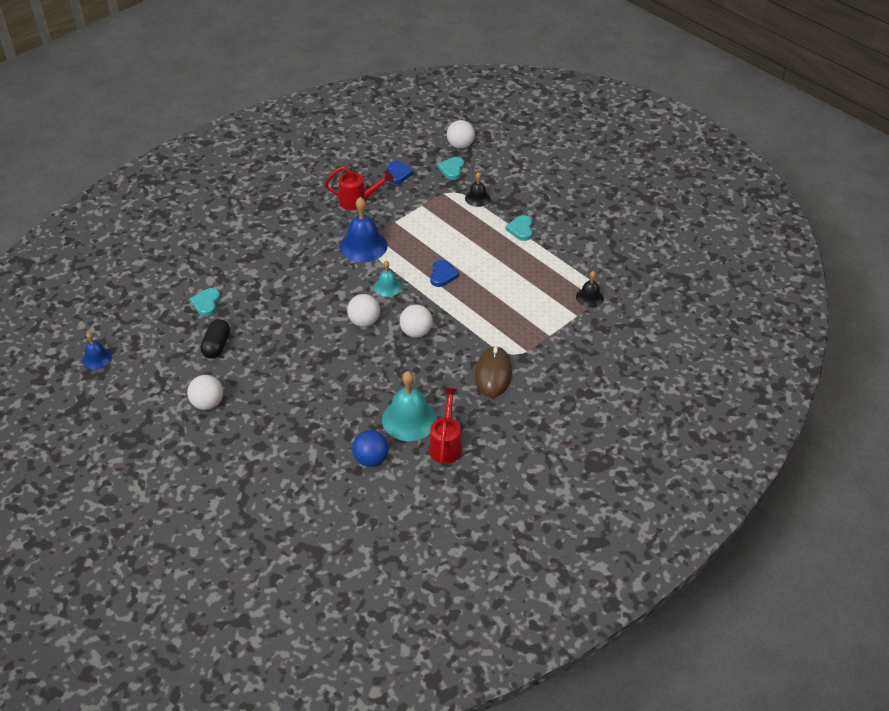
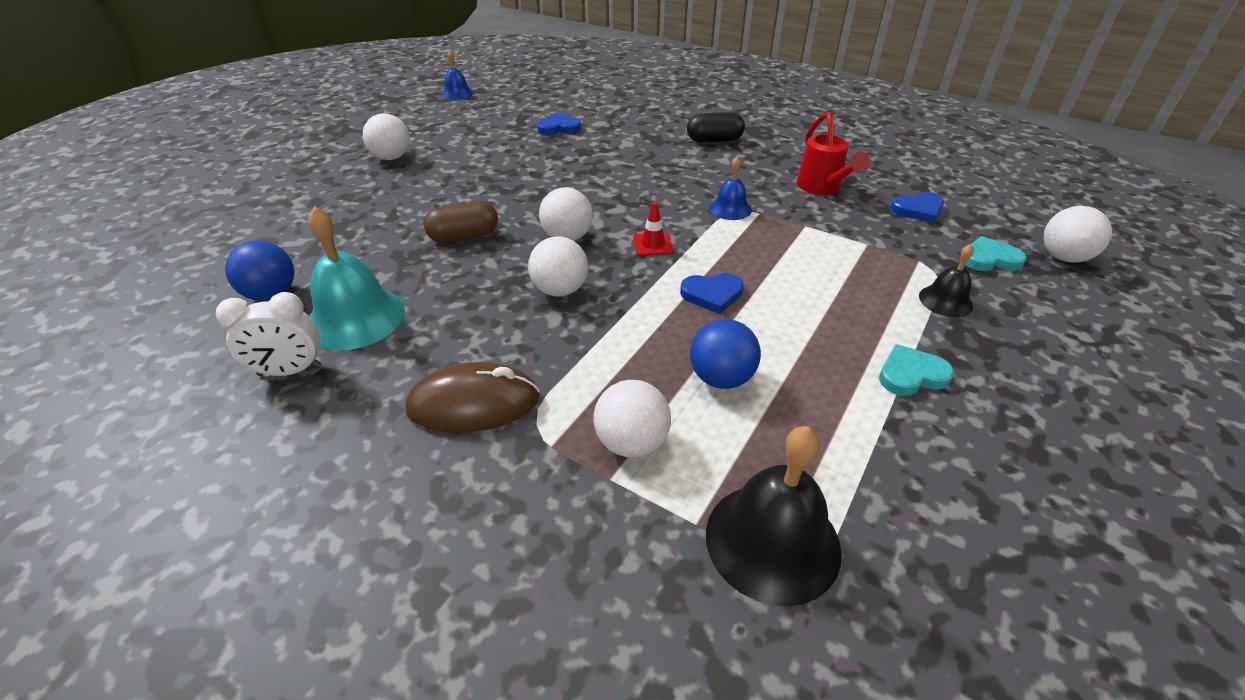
camera: 75 degrees right, 5 degrees down
(206, 303) = (559, 128): turquoise heart -> blue heart
(217, 346) = (489, 146): black capsule -> black capsule (714, 140)
(342, 368) = (464, 236): none -> brown capsule
(363, 245) = (730, 208): blue bell -> blue bell, size x0.55
(387, 287) = (653, 244): turquoise bell -> red traffic cone
(446, 444) = (290, 371): red watering can -> white clock
(504, 288) = (721, 378): none -> blue ball
(532, 325) = (631, 443): none -> white ball
(589, 297) = (772, 541): black bell -> black bell, size x1.81

